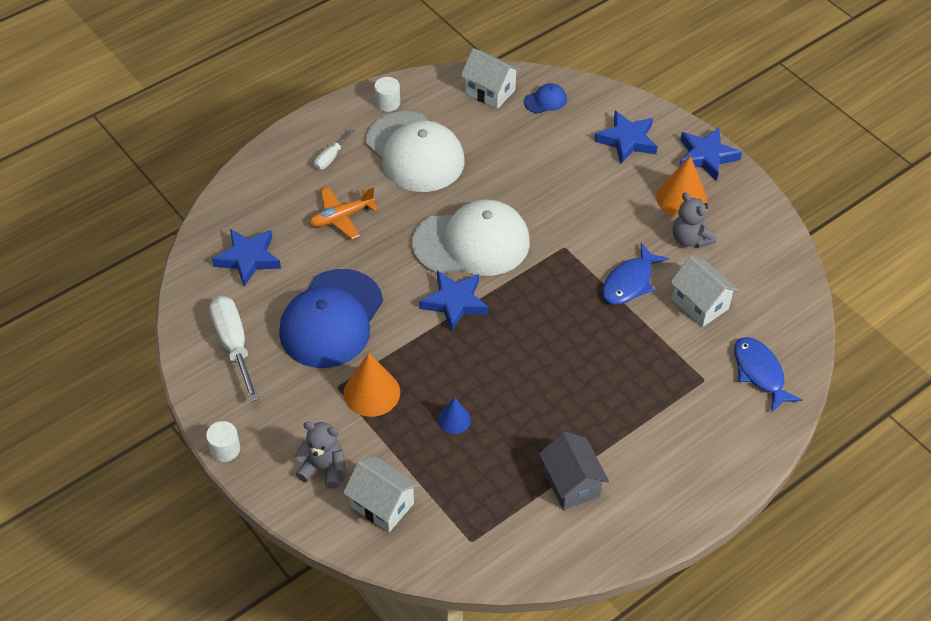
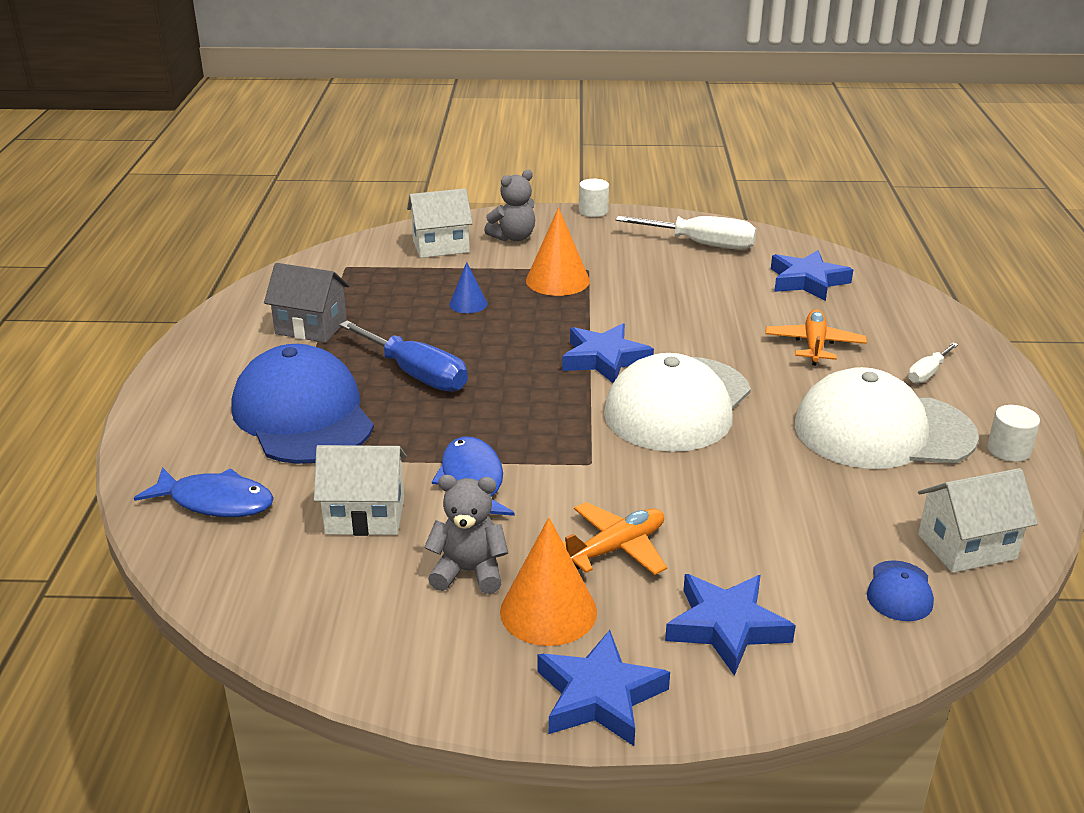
camera: 130 degrees right, 20 degrees down
(331, 157) = (927, 373): white screwdriver -> white screwdriver turned 120 degrees counterclockwise
(331, 319) = (672, 292): blue cap -> blue cap (303, 415)
(564, 381) = (416, 374): none -> blue screwdriver
(618, 200) = (616, 548): none -> orange plane

